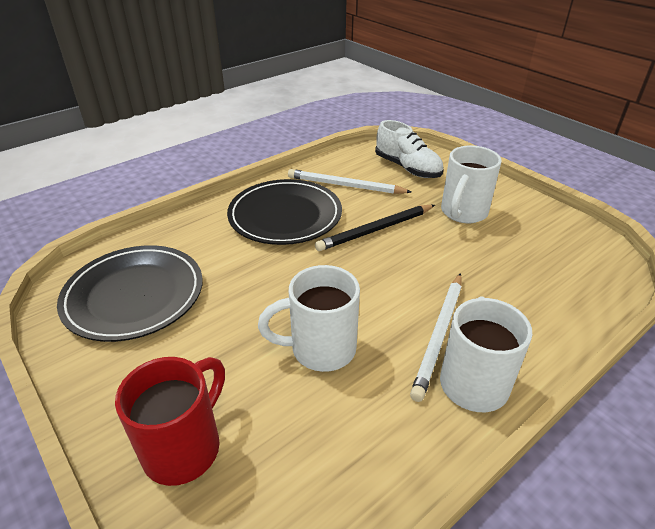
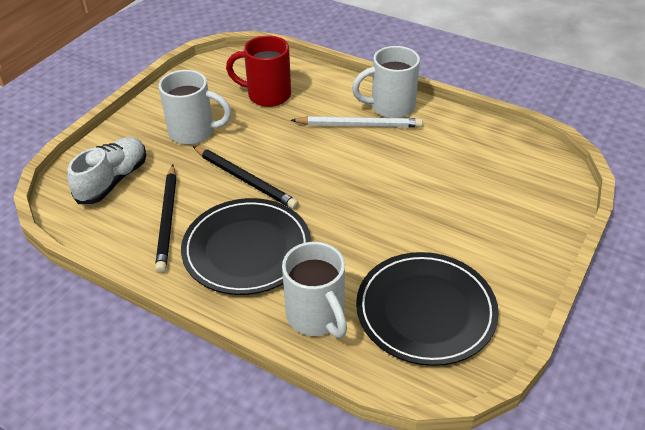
camera: 110 degrees left, 5 degrees up
(185, 447) = (524, 210): red mug -> red mug (267, 95)
(320, 349) = (408, 175): white mug -> white mug (316, 317)
(345, 186) = (168, 219): white pencil -> black pencil

